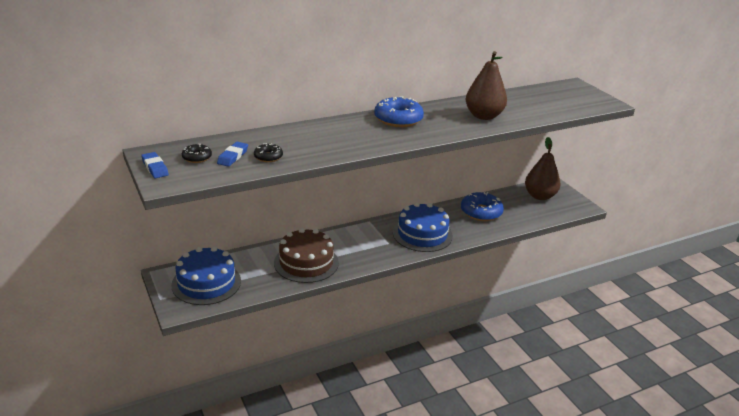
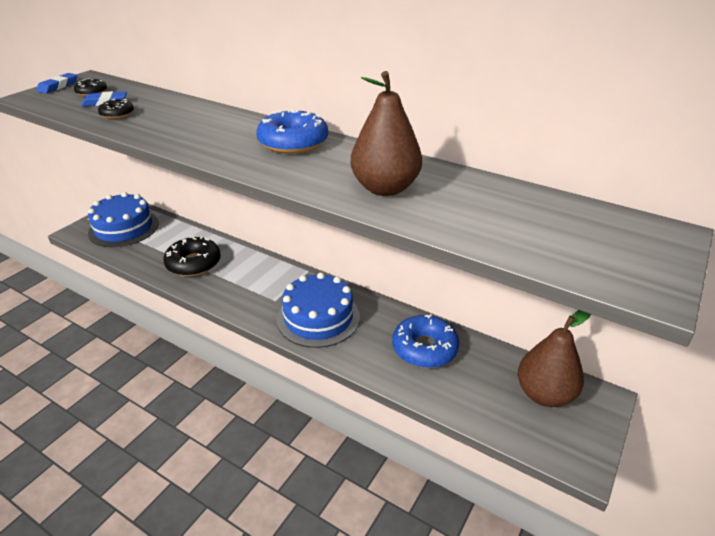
camera: 60 degrees right, 5 degrees up
(306, 262) = (193, 263): brown cake -> black donut

